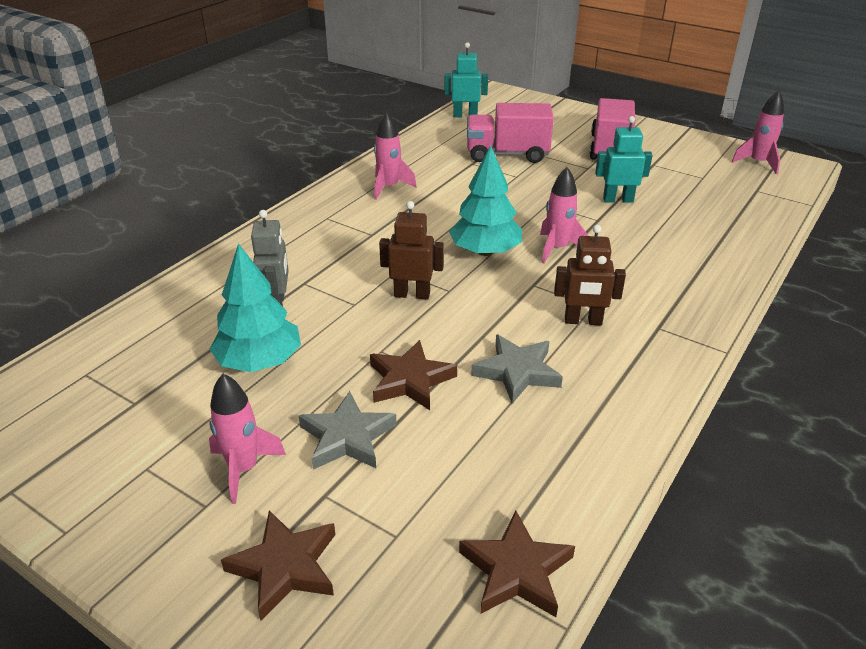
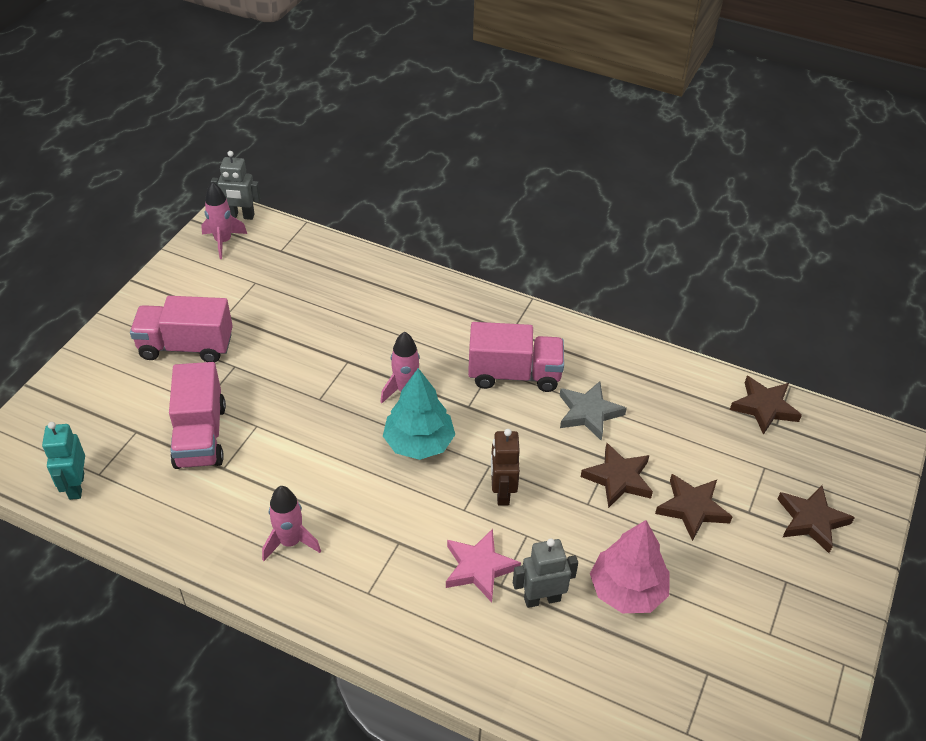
camera: 100 degrees left, 10 degrees up
(244, 469) = (745, 567): pink rocket -> none
(259, 361) = (627, 590): turquoise tree -> pink tree
(327, 273) = (479, 568): none -> pink star
(347, 437) = (692, 508): grey star -> brown star
(583, 321) = (514, 374): brown robot -> pink truck
(618, 200) = (306, 345): turquoise robot -> none
(803, 171) = (240, 216): none -> grey robot

